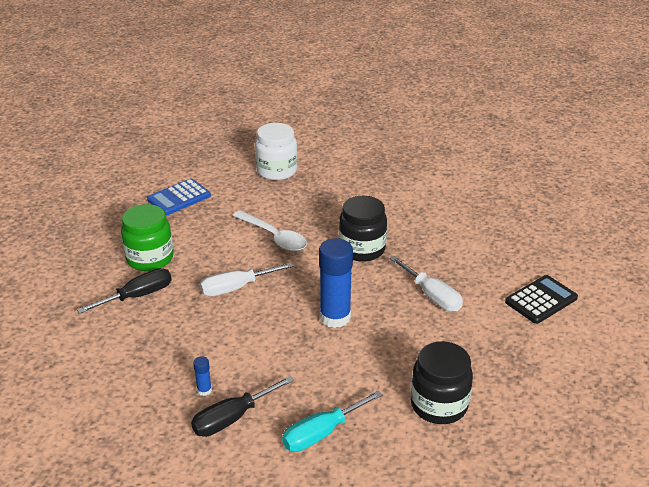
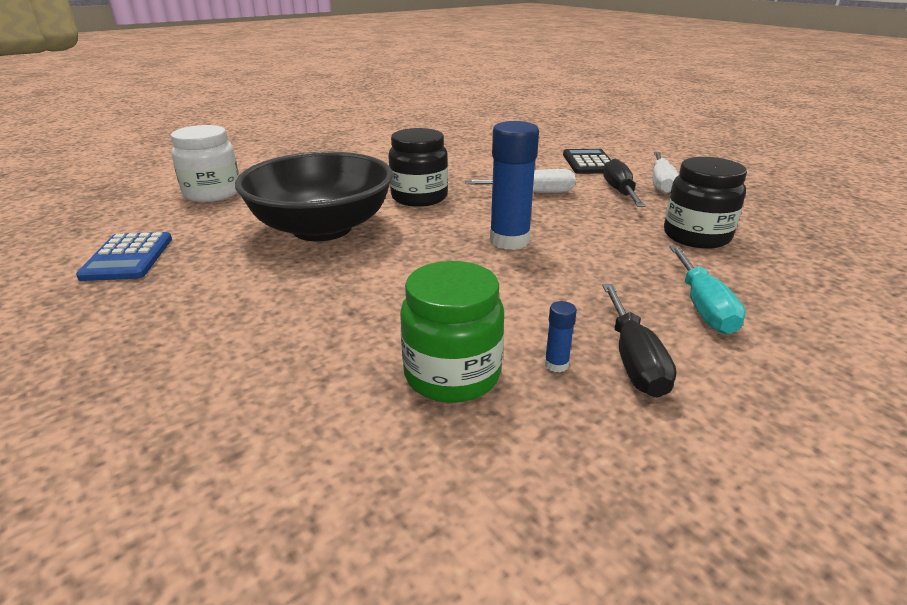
camera: 55 degrees left, 5 degrees down
(138, 296) = (274, 356): black screwdriver -> black screwdriver (619, 191)
(150, 258) = (208, 318): green jar -> green jar (452, 374)
(236, 288) = (376, 277): white screwdriver -> white screwdriver (661, 183)
(274, 237) = (322, 228): white spoon -> black bowl

